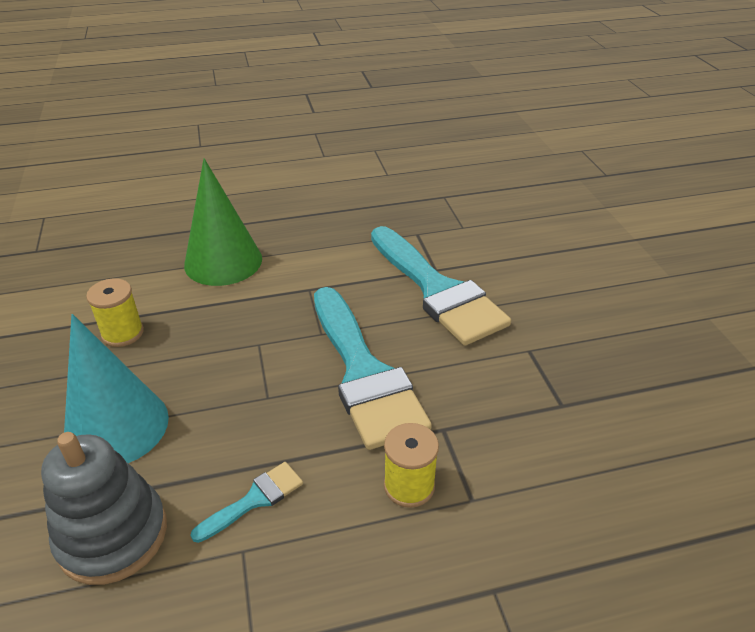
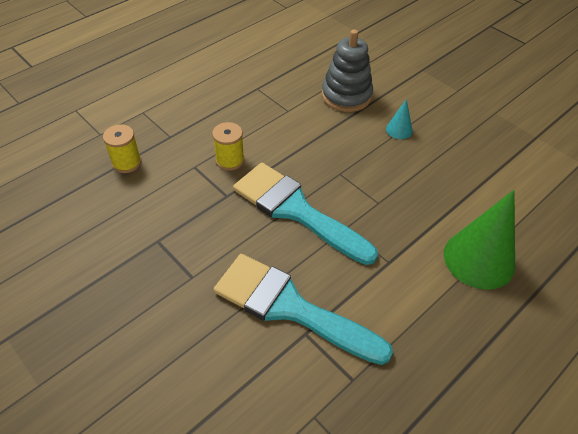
camera: 150 degrees right, 10 degrees up
(116, 426) = (399, 130): turquoise cone -> turquoise cone, size x0.46
(123, 333) = (465, 174): yellow spool -> yellow spool (126, 163)
(255, 500) = (300, 128): turquoise brush -> none

